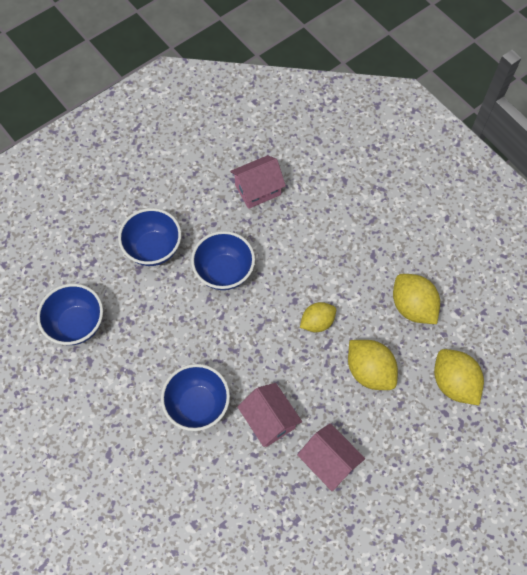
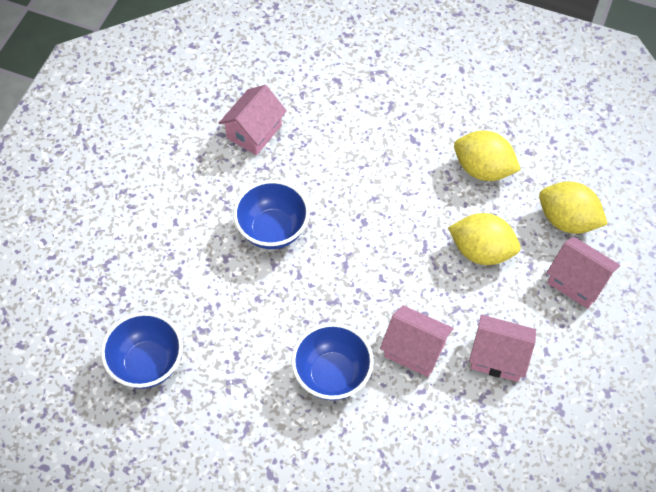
camera: 30 degrees left, 5 degrees down
(153, 249) = (181, 244): blue bowl -> none
(317, 322) = (400, 231): yellow lemon -> none
(429, 437) = (577, 281): none -> pink house

